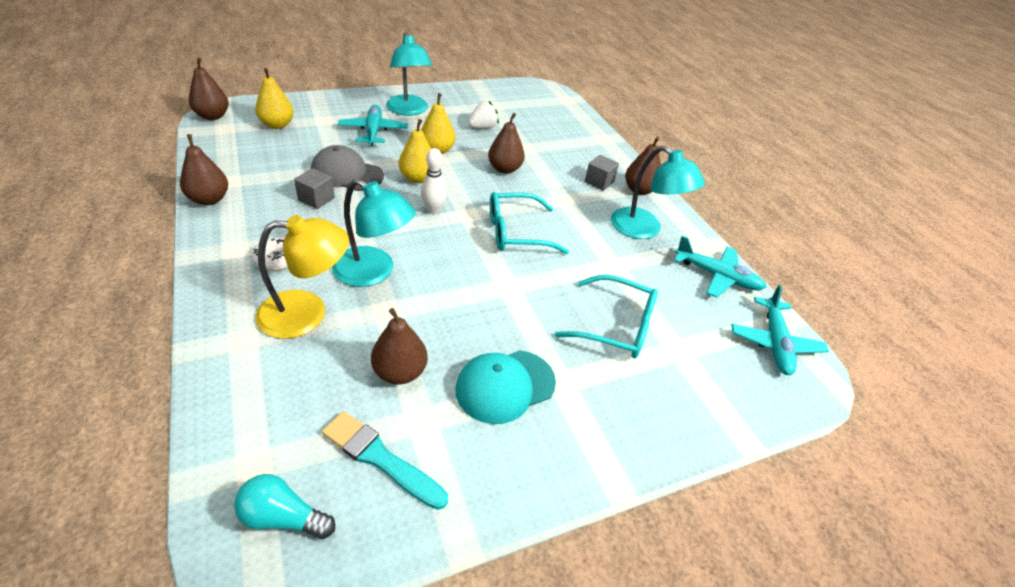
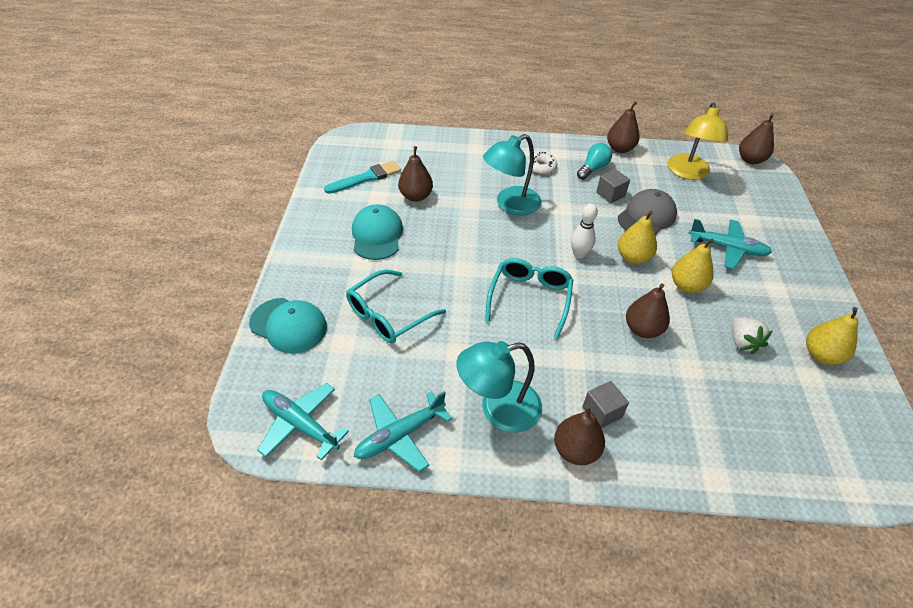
camera: 120 degrees right, 5 degrees up
(277, 125) = (737, 191): yellow pear -> yellow pear (821, 355)
(283, 517) = (359, 147): turquoise light bulb -> turquoise light bulb (593, 168)
(307, 313) = (484, 172): yellow lamp -> yellow lamp (688, 173)
(409, 110) = (781, 287): turquoise lamp -> none
(701, 409) = (288, 325): none -> turquoise cap

